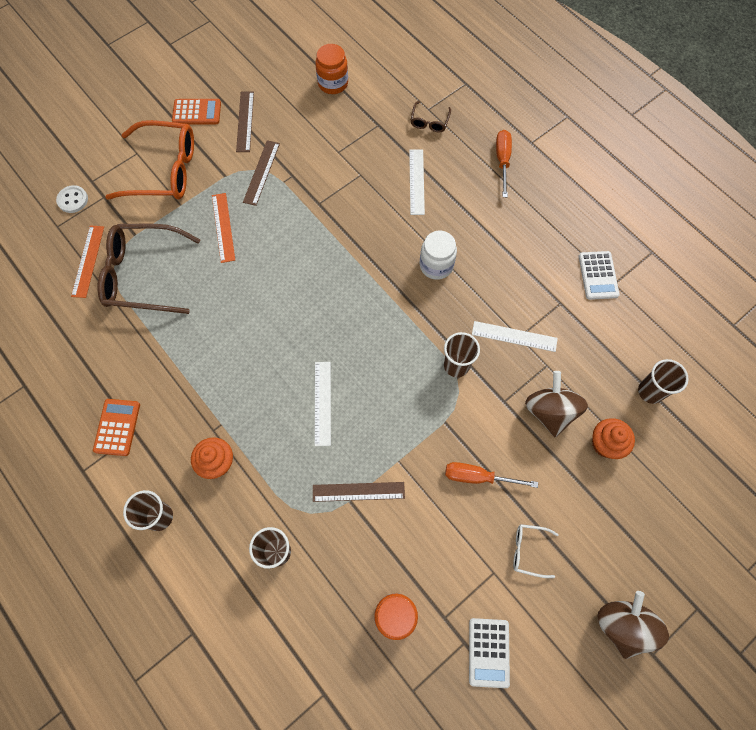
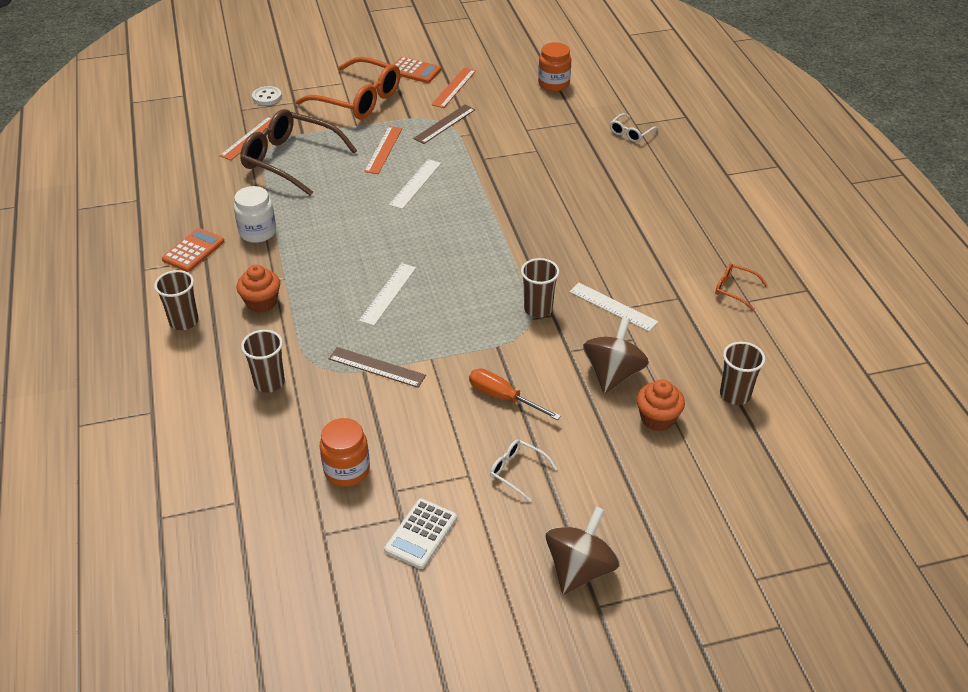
camera: 25 degrees right, 25 degrees down
(245, 121) = (453, 87): brown ruler -> orange ruler
(417, 181) = (589, 170): white ruler -> white ruler (415, 184)
(429, 122) = (630, 133): brown glasses -> white glasses
(436, 265) = (567, 232): white jar -> white jar (258, 232)
(502, 161) = (687, 179): orange screwdriver -> none
(598, 275) = (734, 289): white calculator -> orange glasses

